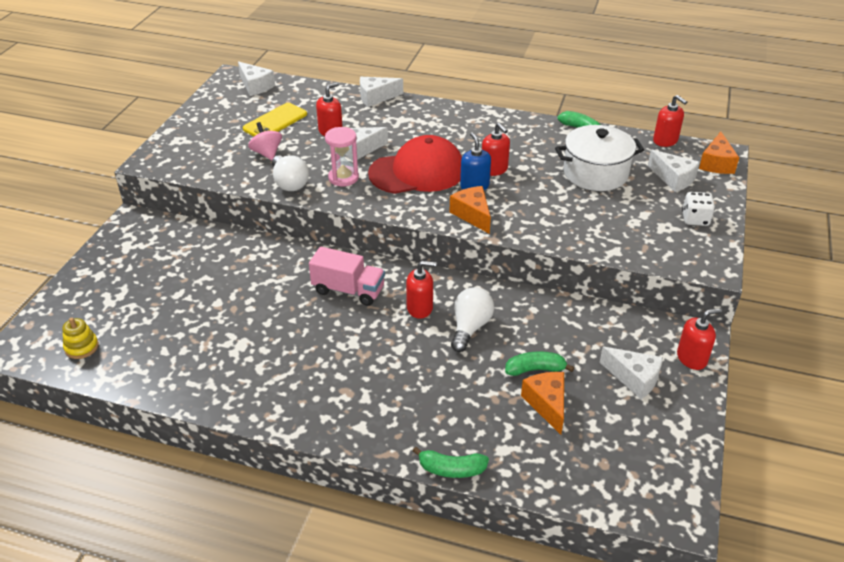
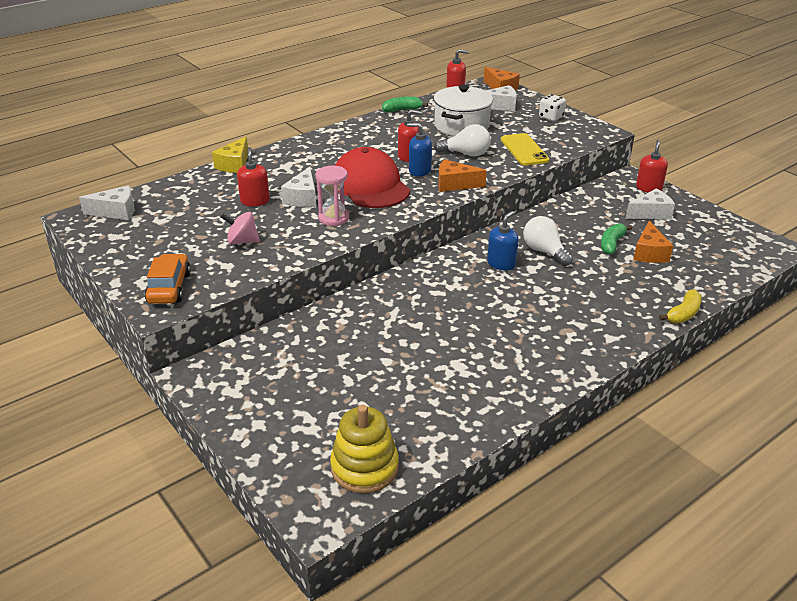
camera: 55 degrees left, 5 degrees down
(81, 347) = (364, 467): yellow stacking toy -> yellow stacking toy, size x1.77
(179, 153) = (169, 287): none -> orange car
(275, 121) = (196, 221): yellow phone -> yellow phone (524, 150)
(289, 183) = (306, 245): white light bulb -> white light bulb (466, 154)
(348, 290) = (445, 287): pink truck -> none
(376, 97) = (234, 165): white cheese -> yellow cheese
(417, 172) = (370, 185): red cap -> red cap turned 45 degrees counterclockwise
(420, 308) = (501, 264): red soap dispenser -> blue soap dispenser
(451, 469) = (683, 314): green banana -> yellow banana
(547, 404) = (649, 253): orange cheese -> orange cheese turned 105 degrees counterclockwise

